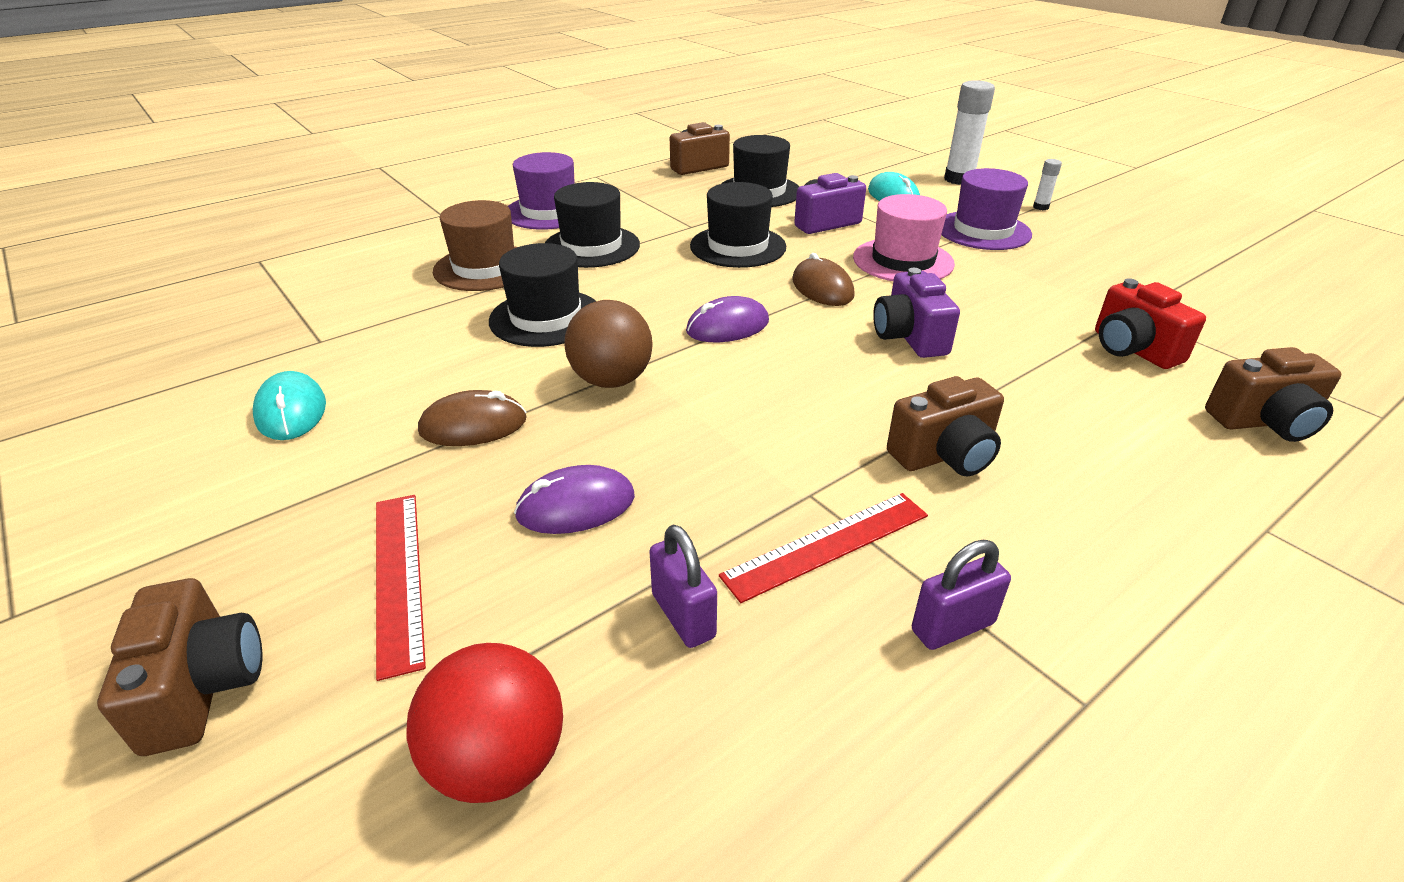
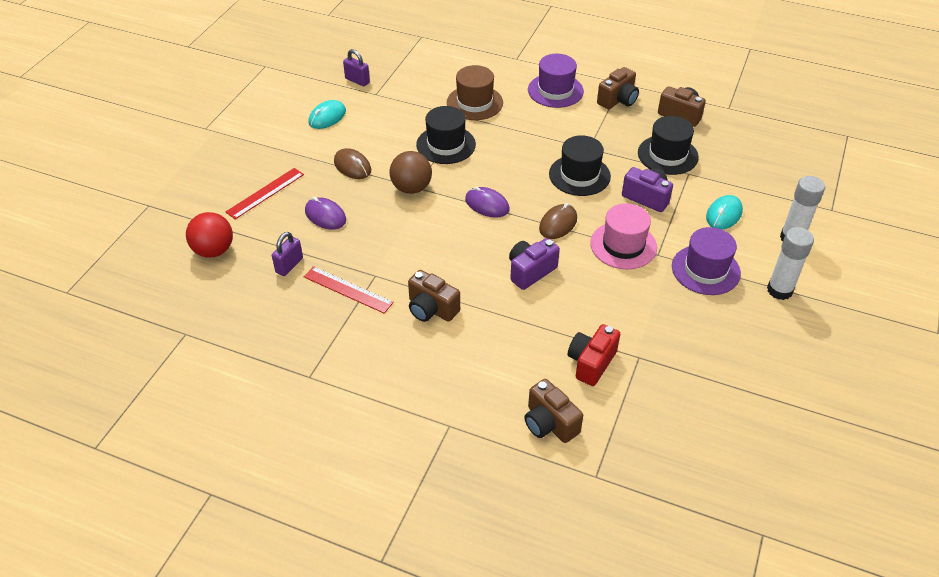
camera: 60 degrees right, 10 degrees up
(202, 687) = (204, 180): brown camera -> brown camera (618, 100)
(591, 246) = (529, 124): black hat -> none
(952, 627) = (325, 335): purple padlock -> purple padlock (357, 81)
(1040, 207) = (779, 290): white glue stick -> white glue stick, size x2.10

